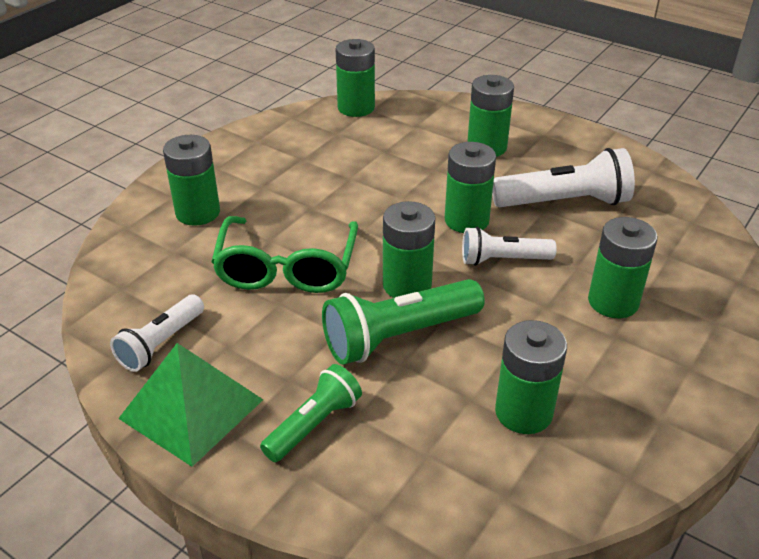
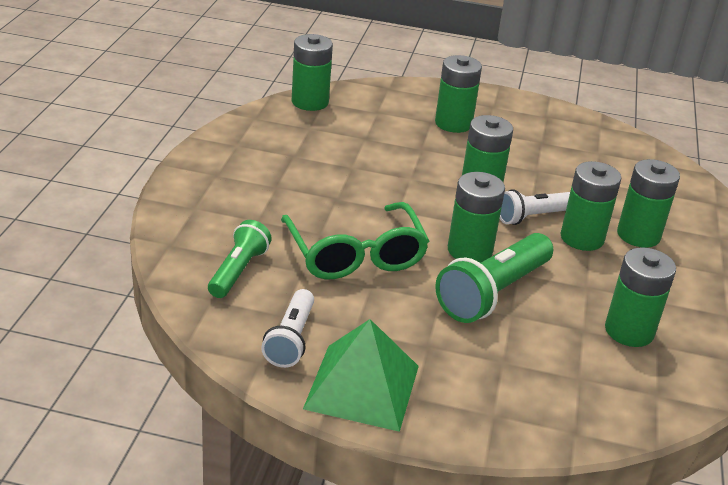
camera: 25 degrees left, 5 degrees down
(198, 212) = (232, 219): green battery -> green battery (582, 238)
(314, 424) = (475, 376): green flashlight -> green flashlight (238, 271)
(564, 202) = (549, 161): white flashlight -> none

